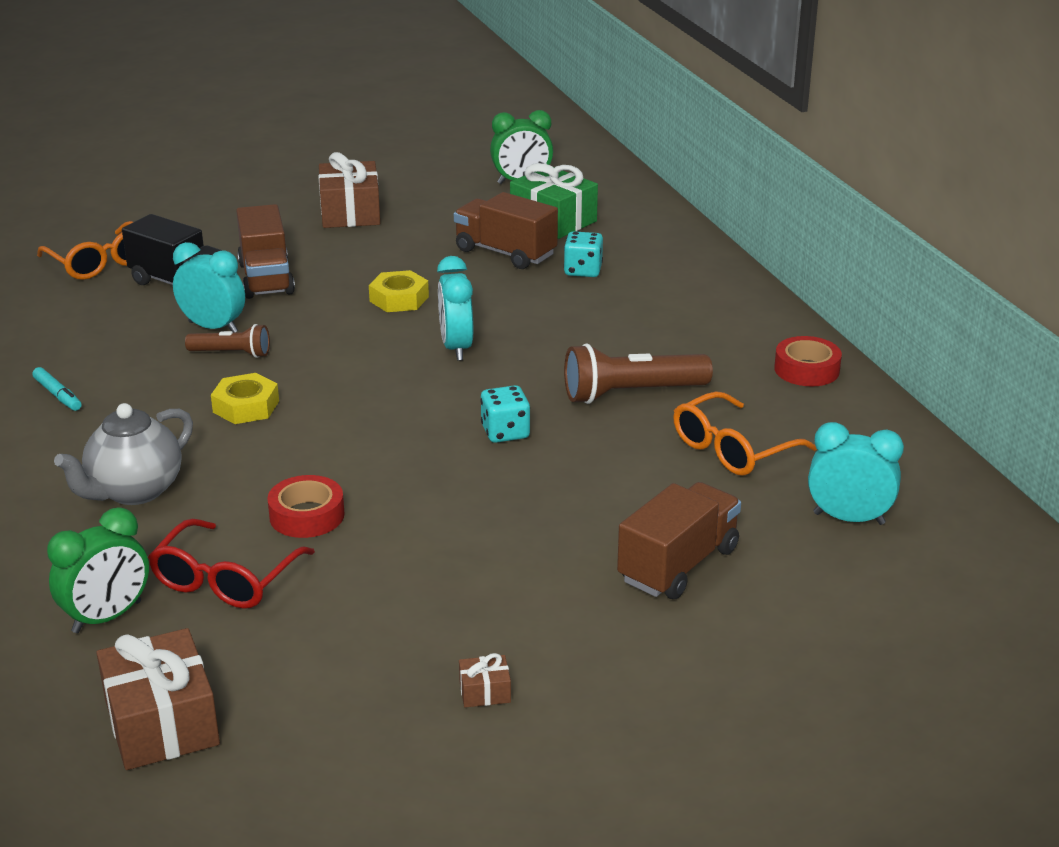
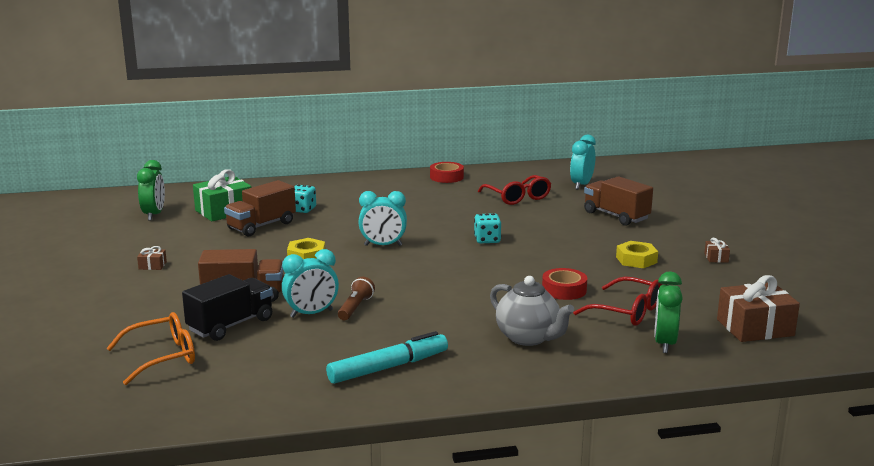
camera: 80 degrees left, 10 degrees down
(58, 395) = (388, 367): turquoise marker -> turquoise marker, size x1.95
(107, 617) = (664, 343): green clock -> green clock turned 135 degrees counterclockwise
(213, 327) = (311, 313): turquoise clock -> turquoise clock turned 150 degrees counterclockwise
(246, 406) = (432, 304): yellow nut -> yellow nut (636, 260)
(350, 212) = (152, 265): brown gift -> brown gift, size x0.44
(631, 393) = (456, 211): brown flashlight -> none
(732, 449) = (518, 197): orange glasses -> red glasses

